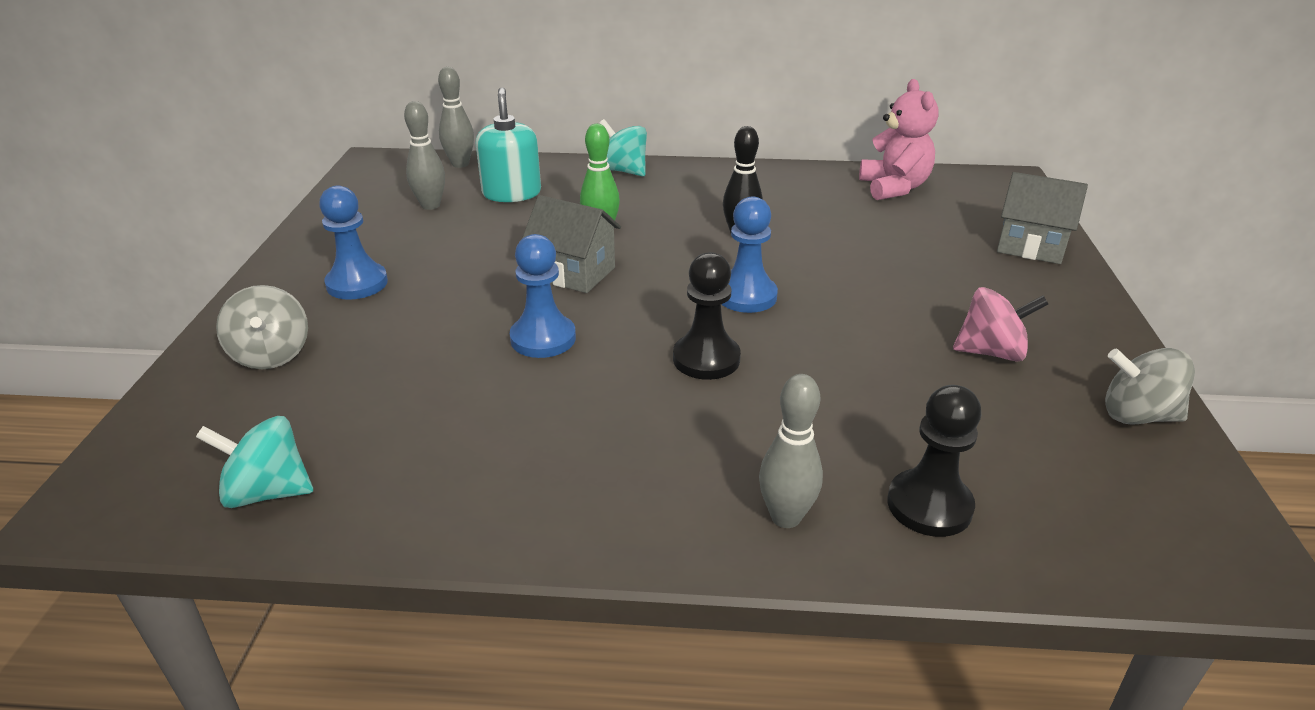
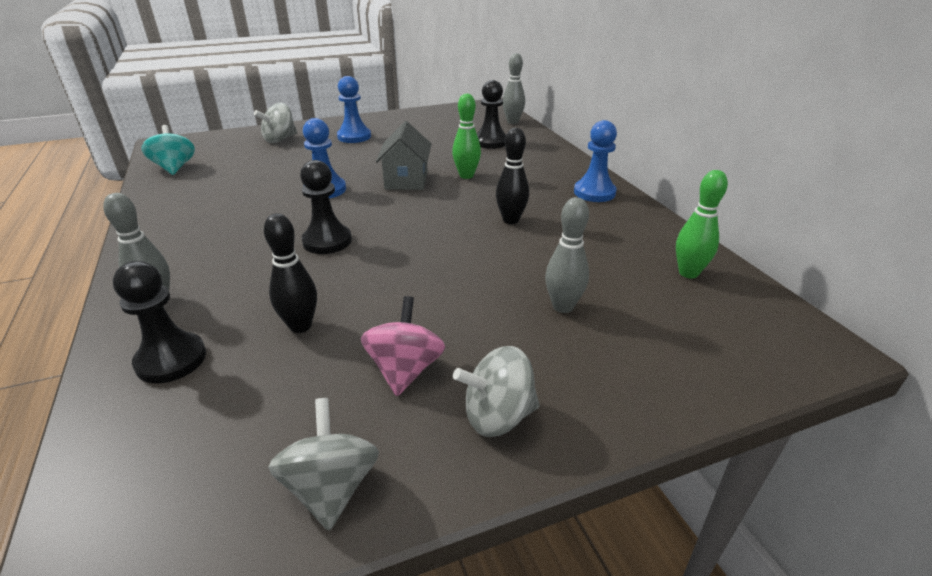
camera: 65 degrees right, 0 degrees up
(430, 205) = (452, 129): grey bowling pin -> grey bowling pin (563, 306)
(511, 193) = (490, 142): turquoise soap dispenser -> black pawn
(623, 171) = (564, 162): turquoise spinning top -> none
(746, 296) = (420, 239): blue pawn -> blue pawn (594, 192)
(894, 188) = (688, 273): pink teddy bear -> green bowling pin
(895, 403) = (300, 326): none -> black bowling pin
(991, 352) = (405, 370): pink spinning top -> pink spinning top turned 150 degrees counterclockwise
(1030, 246) = (655, 378): grey house -> none
(1062, 321) = (498, 416): none -> grey spinning top

